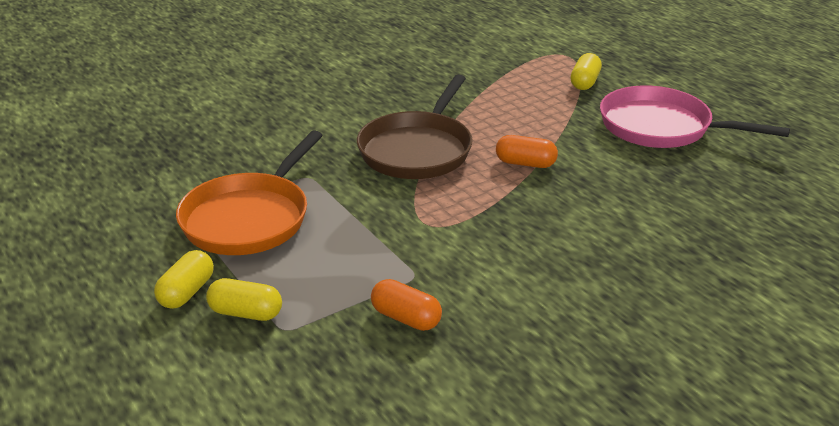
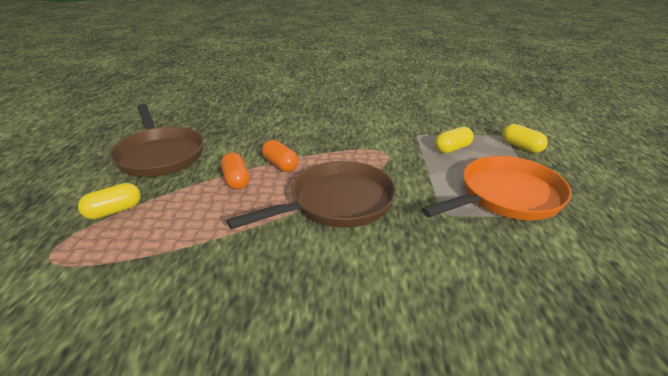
camera: 145 degrees left, 0 degrees up
(187, 292) = (558, 166): yellow capsule -> yellow capsule (452, 149)
(406, 318) = (437, 123): orange capsule -> orange capsule (236, 180)
(661, 127) = (160, 155): pink pan -> brown pan

